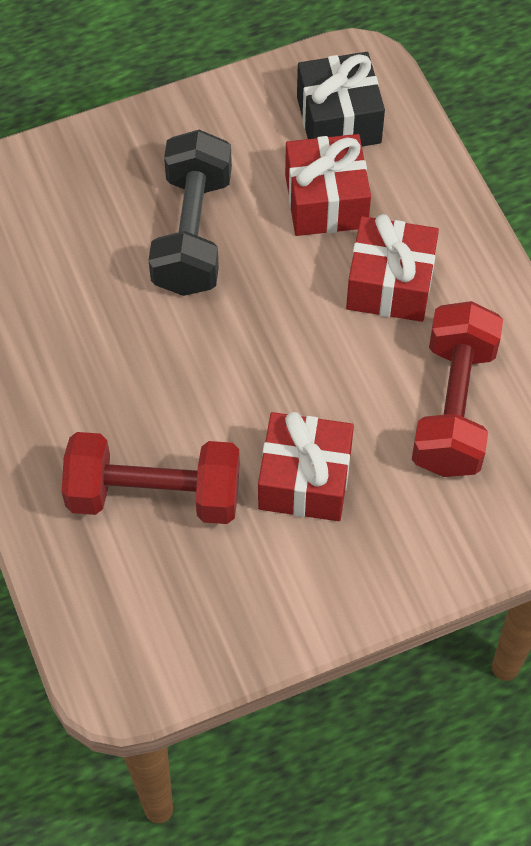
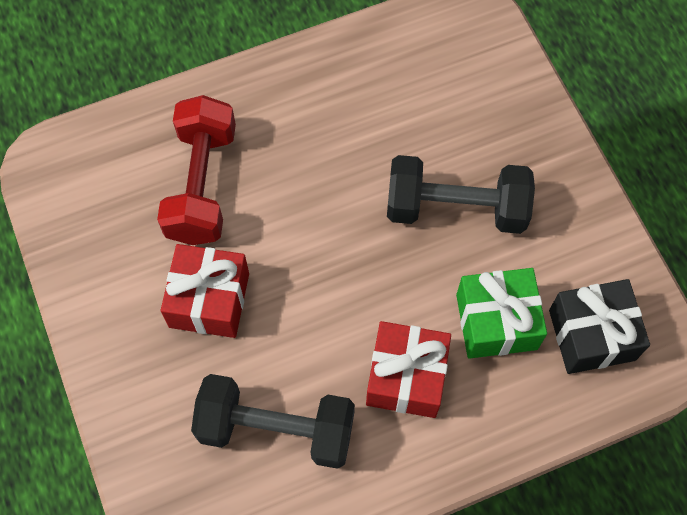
camera: 90 degrees right, 5 degrees up
(326, 201) = (496, 322): red gift -> green gift
(453, 407) = (276, 429): red dumbbell -> black dumbbell

